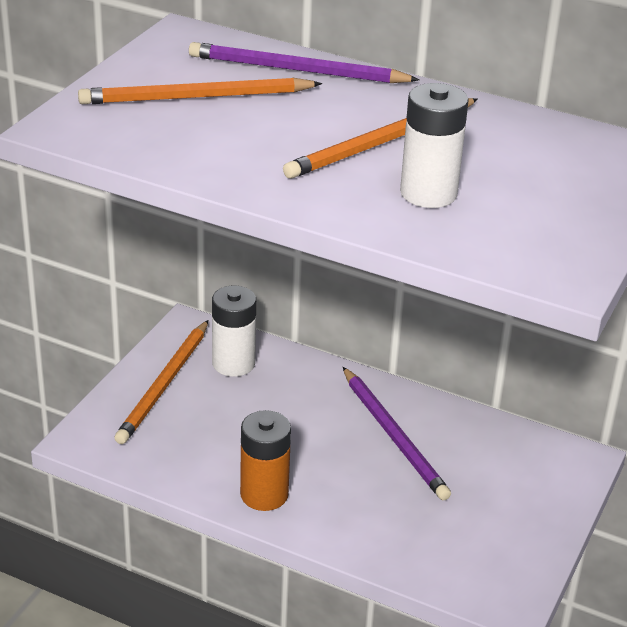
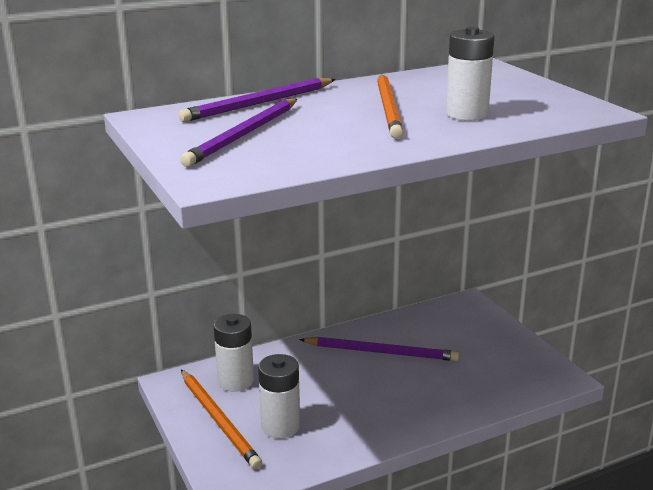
camera: 50 degrees left, 10 degrees down
(195, 97) = (243, 135): orange pencil -> purple pencil
(195, 427) = (280, 426): none -> white battery
(264, 494) = (381, 426): orange battery -> none

